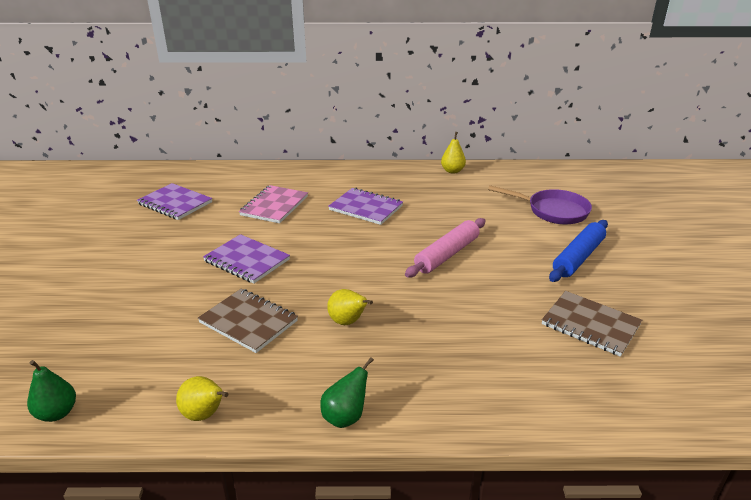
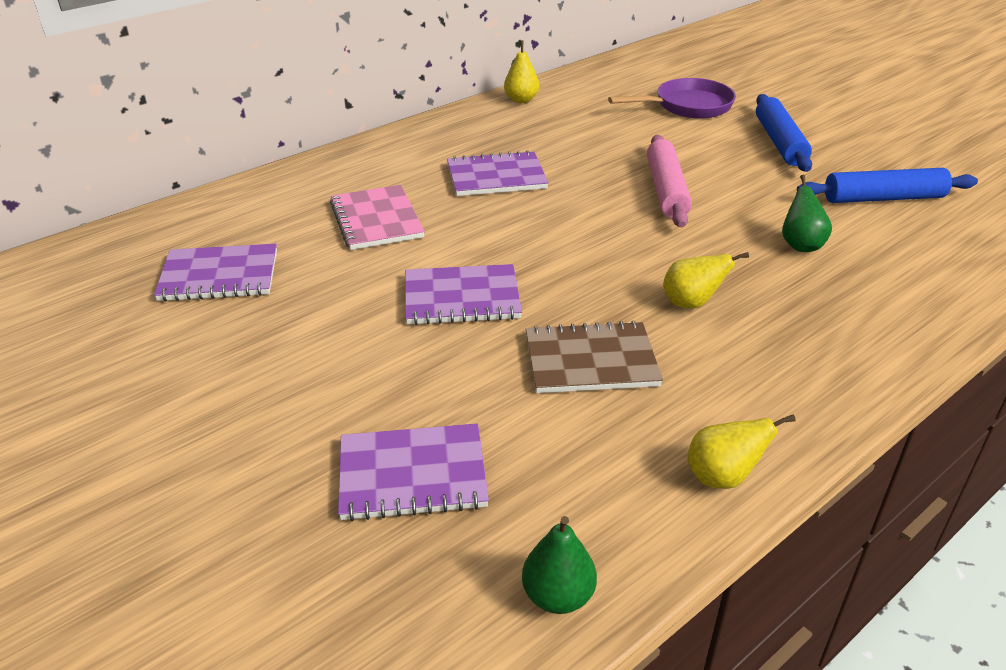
camera: 40 degrees left, 5 degrees up
(98, 326) = (412, 475): none -> purple notebook
(345, 417) = (845, 390): green pear -> green pear (800, 245)
(590, 325) = (883, 198): brown notebook -> blue rolling pin

